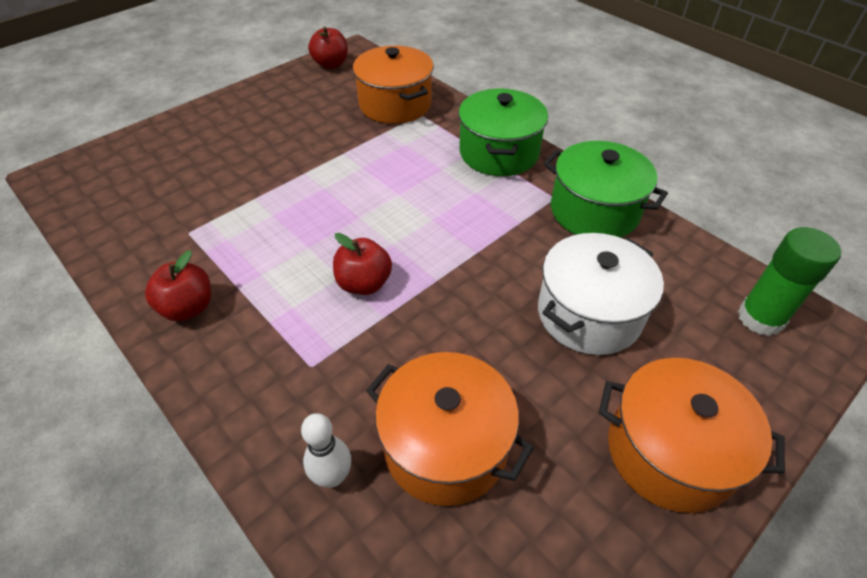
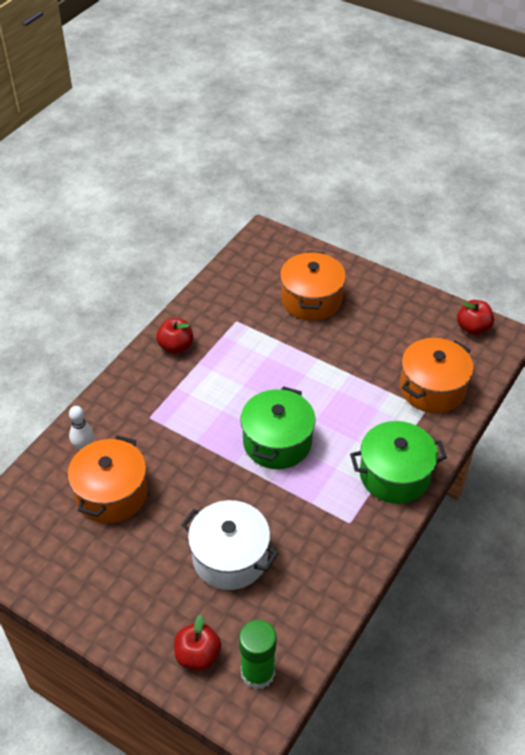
camera: 75 degrees right, 0 degrees up
(364, 283) = (220, 424): red apple -> red apple (198, 655)
(594, 211) = (343, 552): green pot -> green pot (277, 442)
(670, 452) = (130, 609): orange pot -> orange pot (311, 300)

